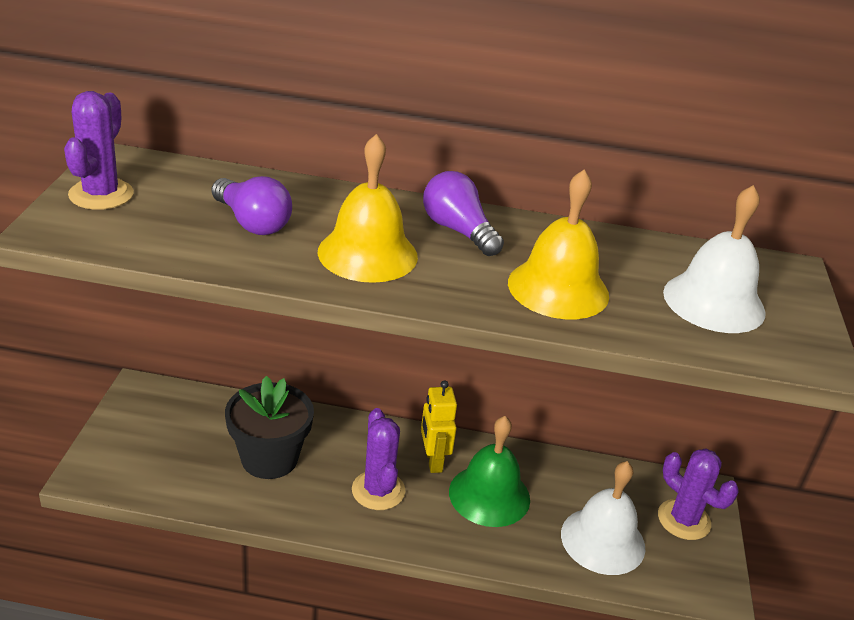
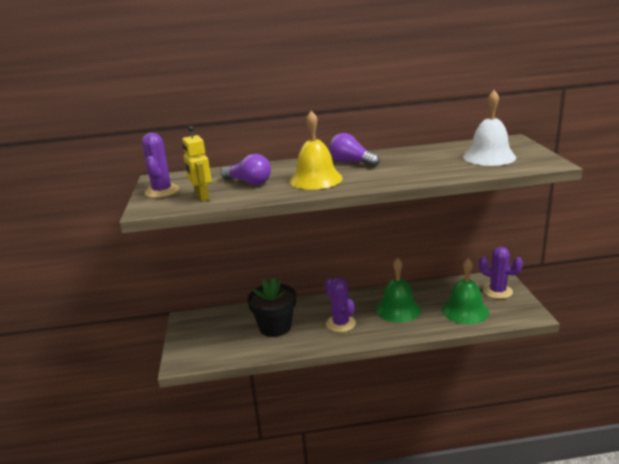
camera: 10 degrees left, 10 degrees down
(433, 461) = (360, 303): yellow robot -> yellow robot (202, 197)
(558, 288) = (416, 169): yellow bell -> none
(603, 540) = (465, 310): white bell -> green bell

